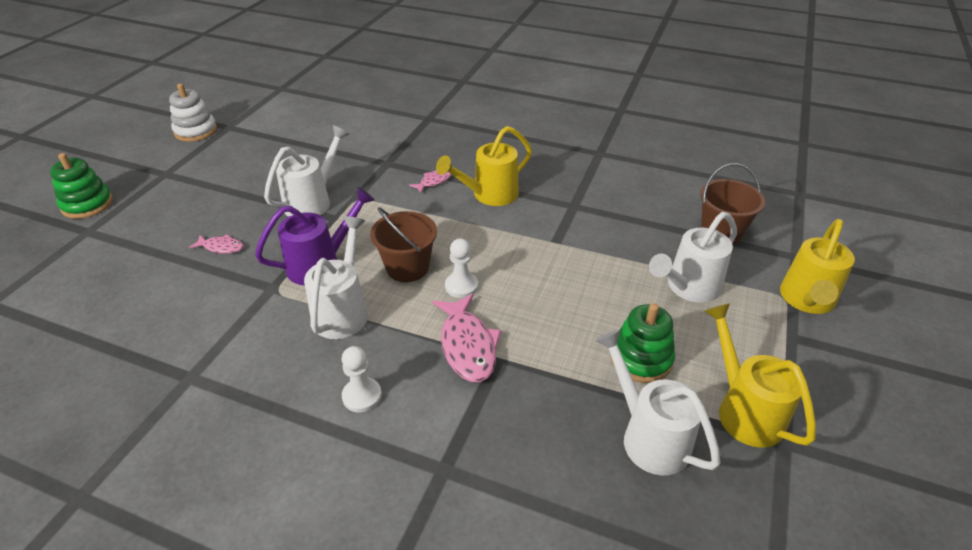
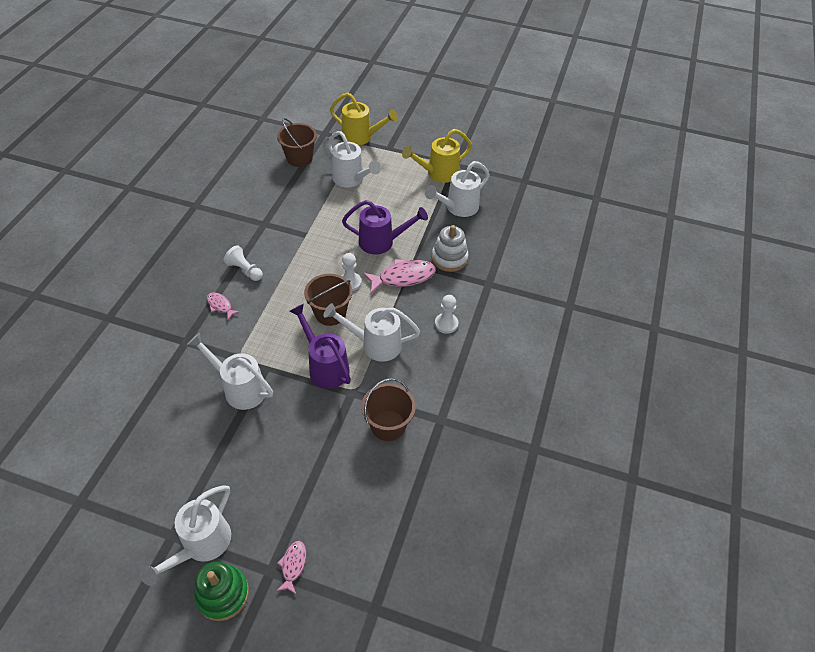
camera: 95 degrees left, 10 degrees up
(144, 190) = (201, 545): none -> white watering can
(196, 131) = (81, 535): white stacking toy -> white stacking toy (449, 258)
(208, 321) = (388, 425): none -> brown bucket
(221, 247) = (301, 442): pink fish -> pink fish (293, 565)
(489, 195) = (245, 270): yellow watering can -> white pawn
(545, 322) = (381, 242): none -> purple watering can
(641, 359) = (408, 205): green stacking toy -> none

